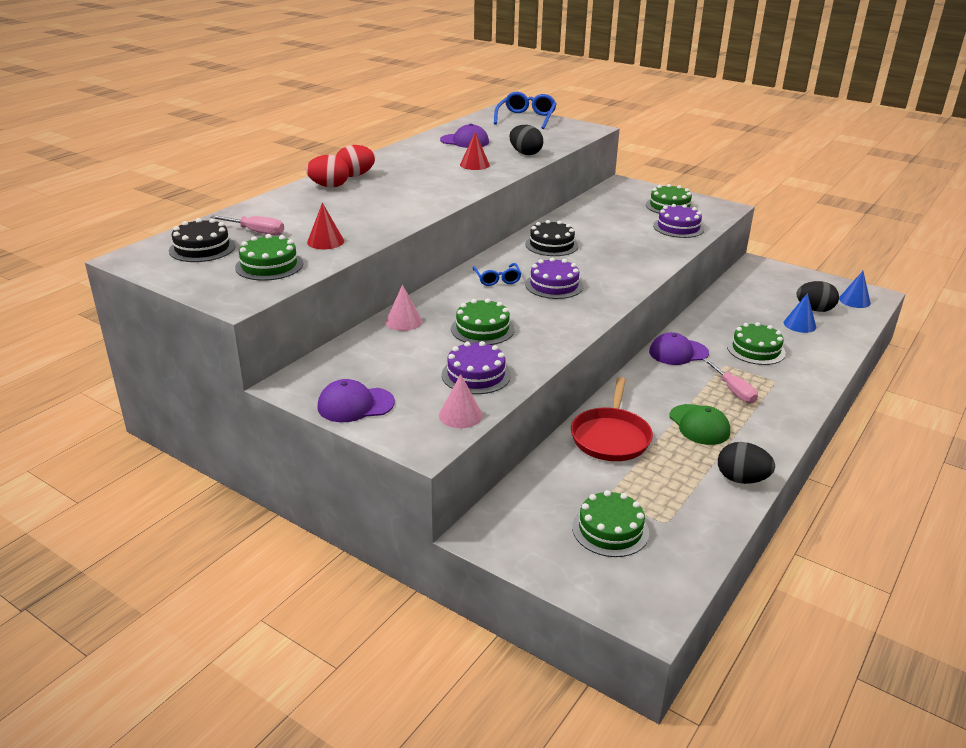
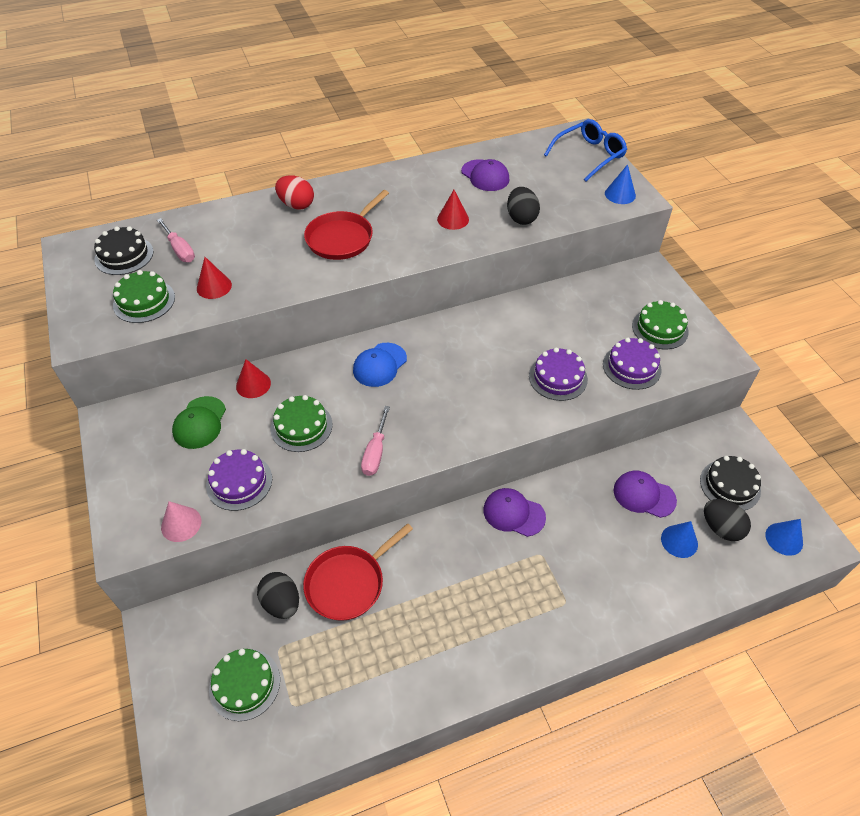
camera: 35 degrees right, 20 degrees up
(355, 175) = (333, 196): red egg -> none
(355, 405) = (126, 467): purple cap -> purple cap (644, 495)
(399, 192) = (342, 238): none -> red pan
(403, 321) = (253, 384): pink cone -> red cone
(497, 279) = (379, 365): blue glasses -> blue cap
(551, 245) = (477, 338): black cake -> black cake (730, 485)
(554, 285) = (419, 397): purple cake -> purple cake (558, 377)
(576, 129) = (620, 194): none -> blue cone
(699, 425) = (435, 615): green cap -> green cap (200, 423)
(733, 390) = (512, 591): pink screwdriver -> pink screwdriver (375, 452)
(741, 479) = (402, 701): black egg -> black egg (281, 603)
(756, 350) = (593, 551): green cake -> none

